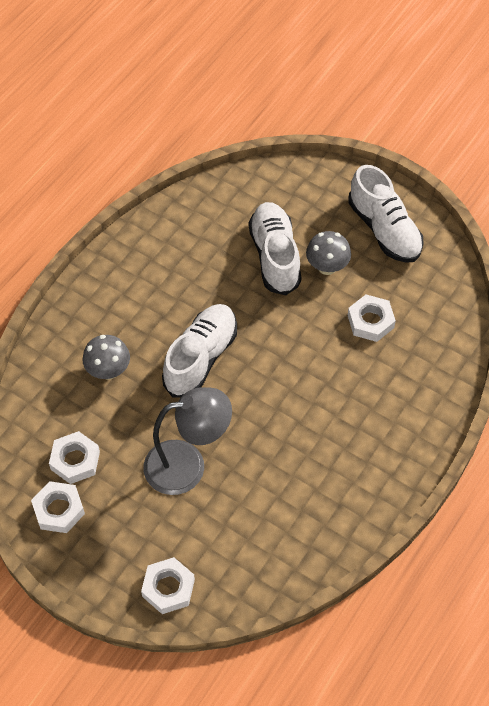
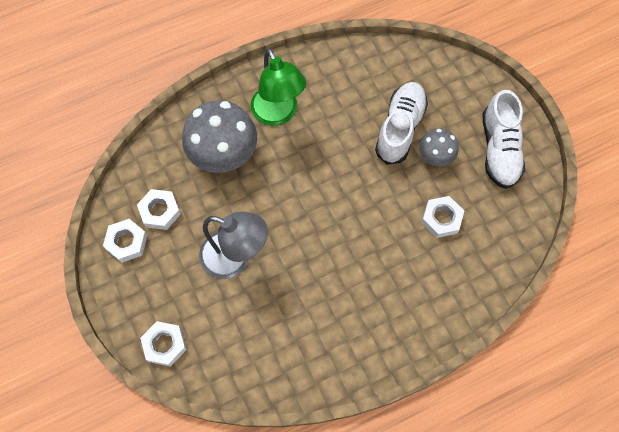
camera: 30 degrees right, 10 degrees up
(108, 370) = (224, 155): grey mushroom -> grey mushroom, size x1.86
(140, 302) = (278, 114): none -> green lamp
(201, 358) = (295, 180): white shoe -> none

